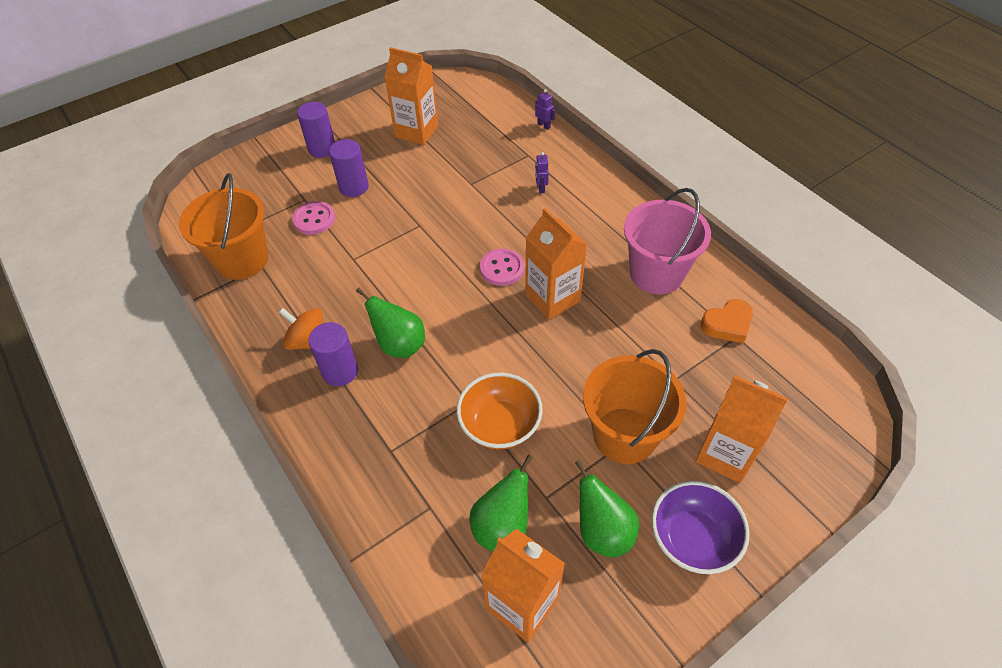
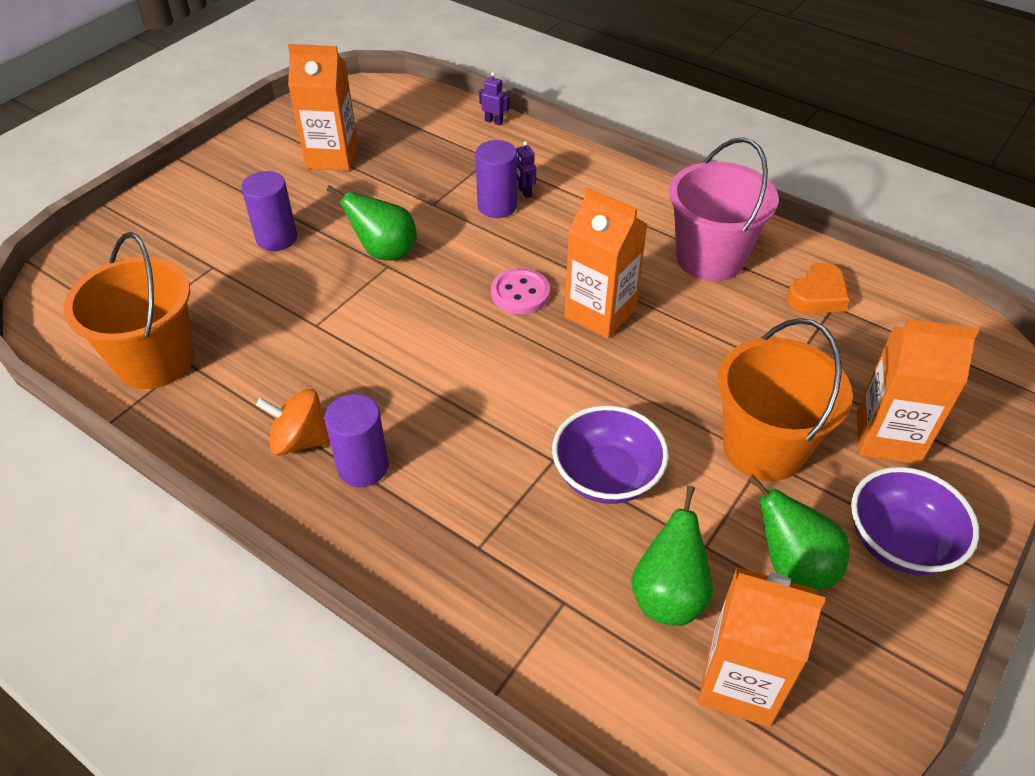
camera: 20 degrees left, 5 degrees down
(314, 219) = (238, 288): pink button -> none
(322, 149) = (210, 200): purple cylinder -> purple cylinder (497, 206)
(399, 345) = (429, 414): green pear -> green pear (385, 252)
(500, 425) = (606, 476): orange bowl -> purple bowl

